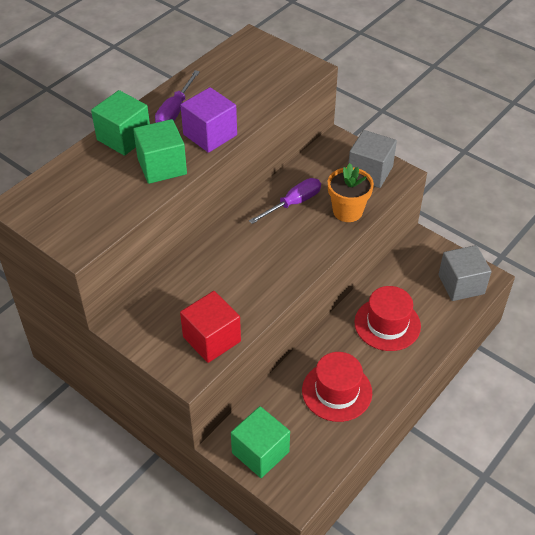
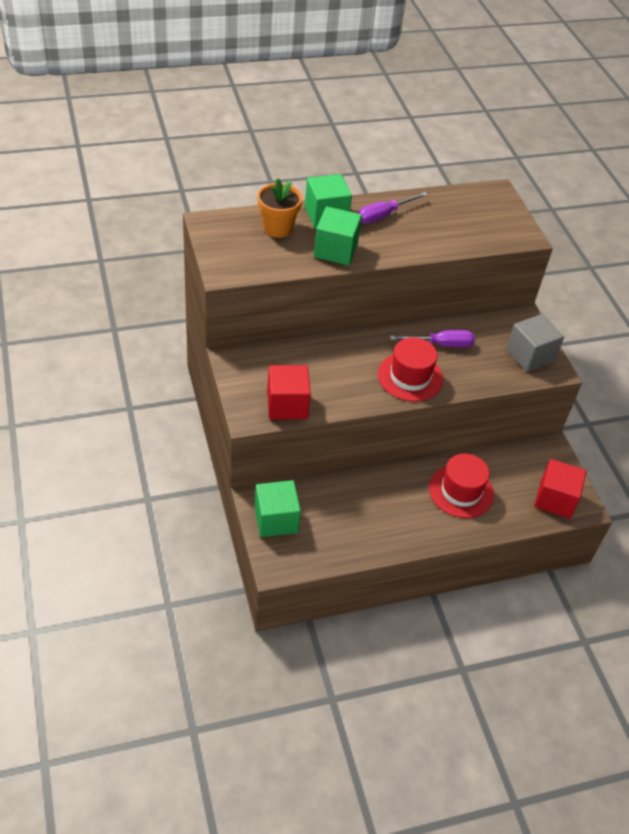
camera: 30 degrees right, 0 degrees up
(210, 135) = (394, 246): purple cube -> none
(337, 391) = (373, 514): red hat -> red hat (410, 377)
(347, 211) = (481, 374): orange flower pot -> orange flower pot (277, 228)
(461, 284) = (555, 499): grey cube -> red cube

